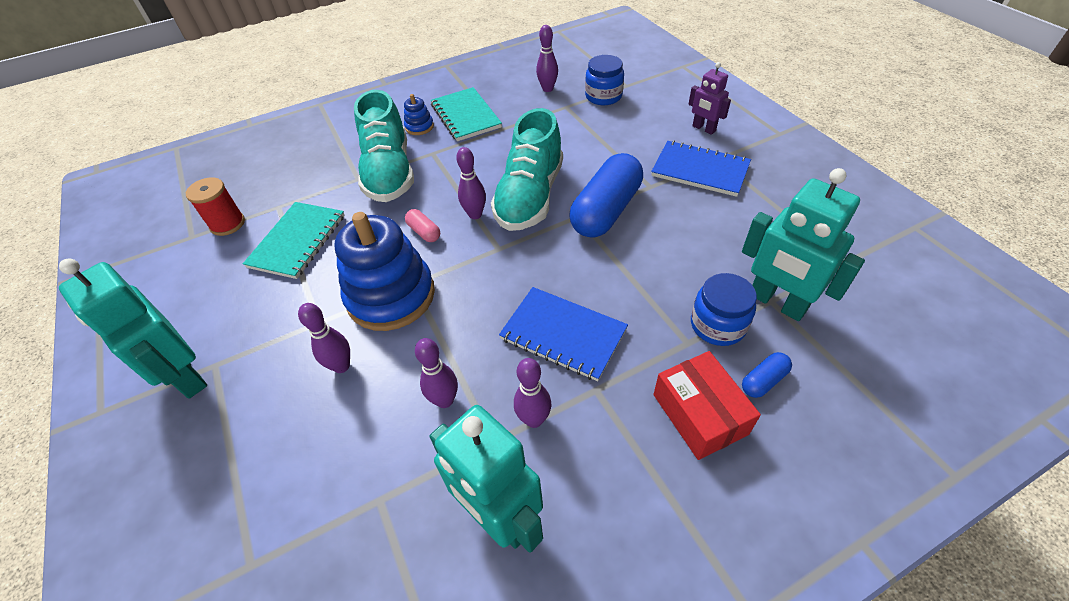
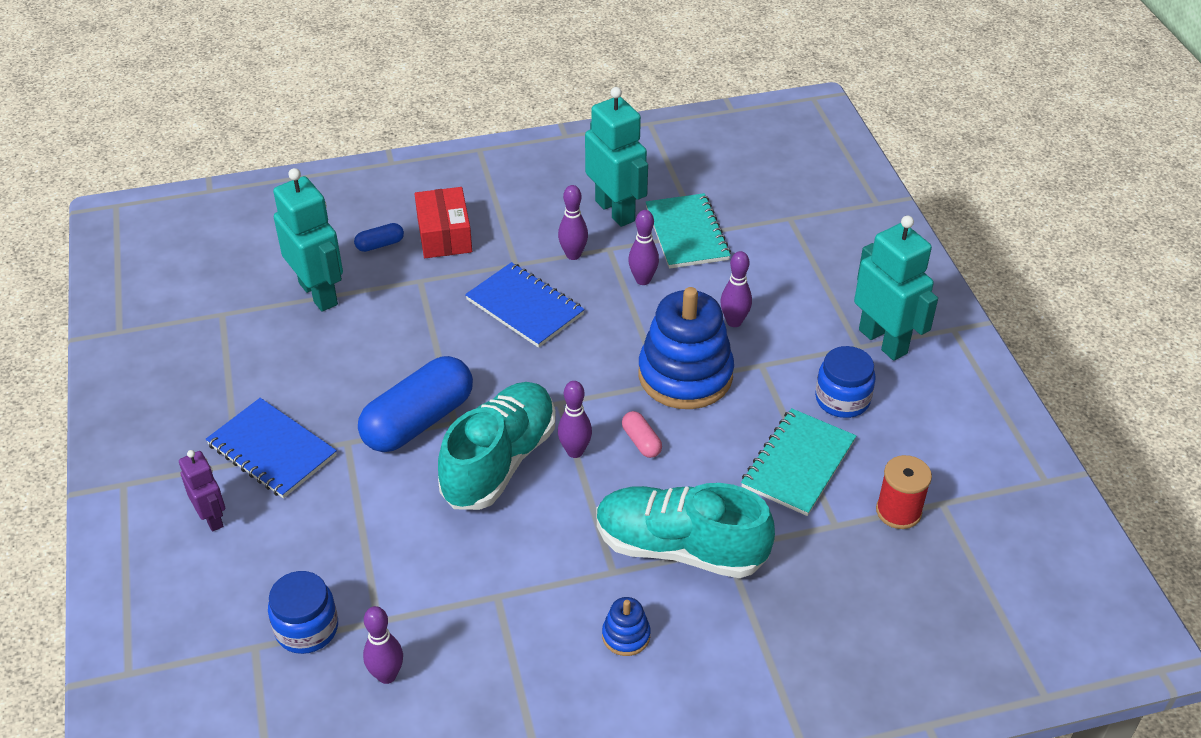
camera: 170 degrees left, 5 degrees down
(389, 172) = (680, 548): turquoise shoe -> turquoise shoe turned 75 degrees counterclockwise
(465, 116) = (546, 641): turquoise notebook -> turquoise notebook (687, 233)
(717, 325) = (384, 287): blue jar -> blue jar (842, 399)

